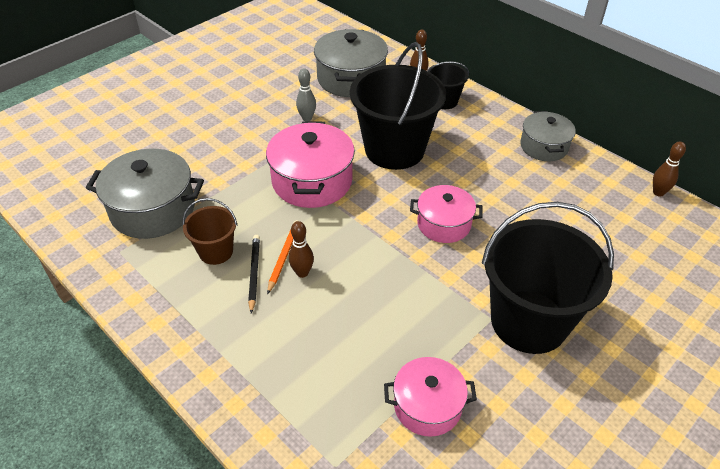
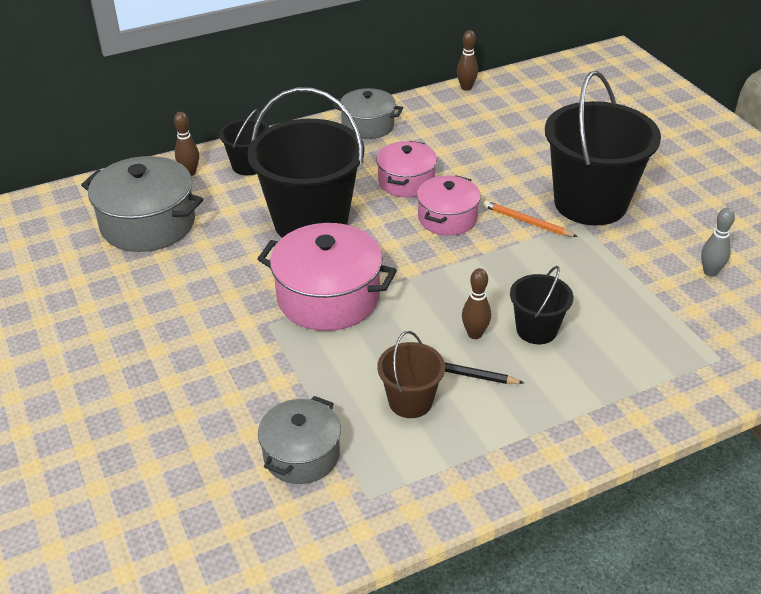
camera: 70 degrees left, 5 degrees down
(153, 209) = (301, 454): grey pot -> grey pot, size x0.63
(284, 257) = (444, 344): orange pencil -> orange pencil (527, 222)
(307, 118) = (203, 278): grey bowling pin -> grey bowling pin (710, 272)
(322, 312) = (536, 330): none -> black bucket
(427, 406) = (667, 286): pink pot -> pink pot (406, 182)

